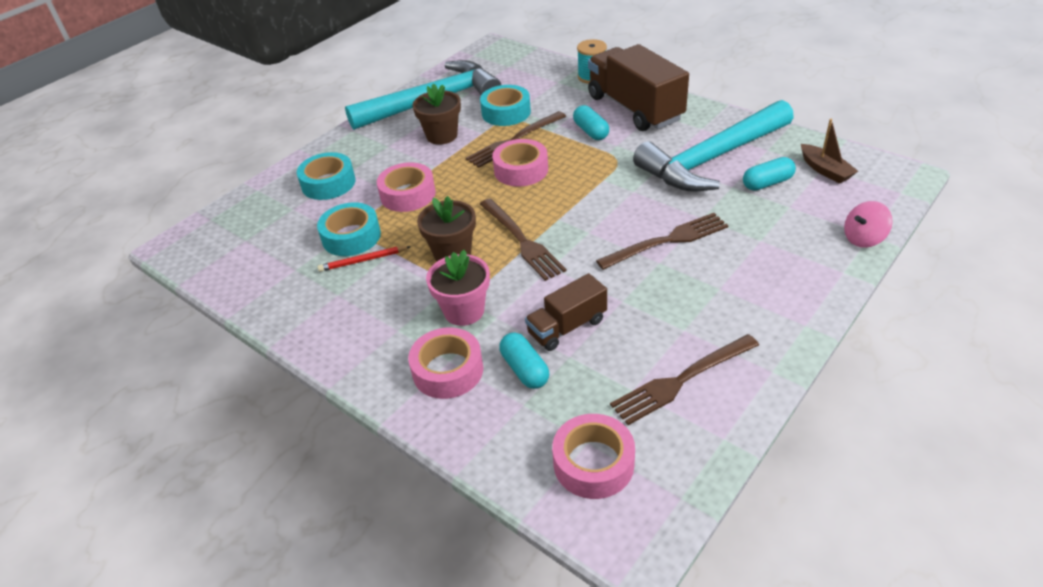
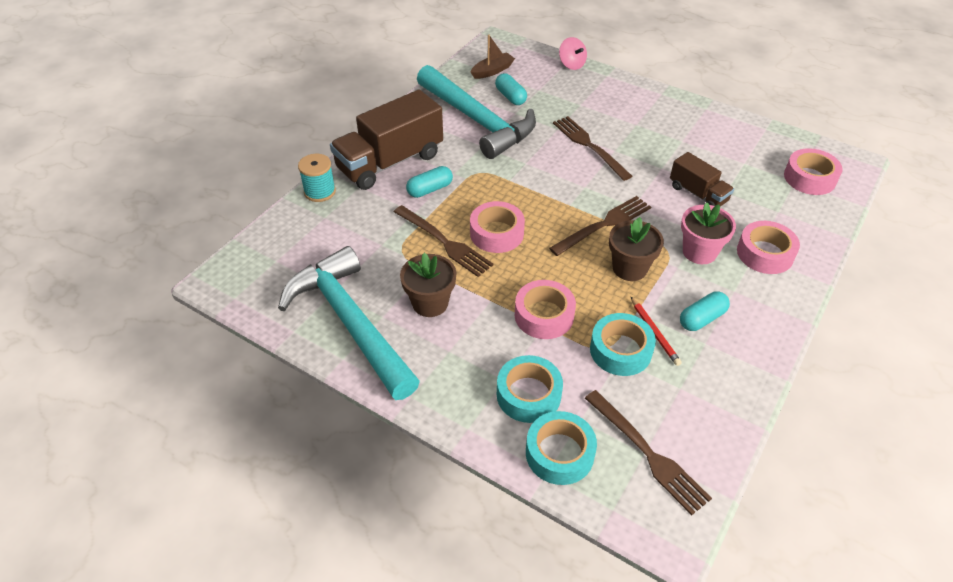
camera: 100 degrees left, 5 degrees up
(506, 112) = (386, 253): turquoise tape -> turquoise tape (559, 453)
(525, 369) = (747, 213): turquoise capsule -> turquoise capsule (702, 318)
(681, 381) = (728, 143): brown fork -> brown fork (649, 454)

